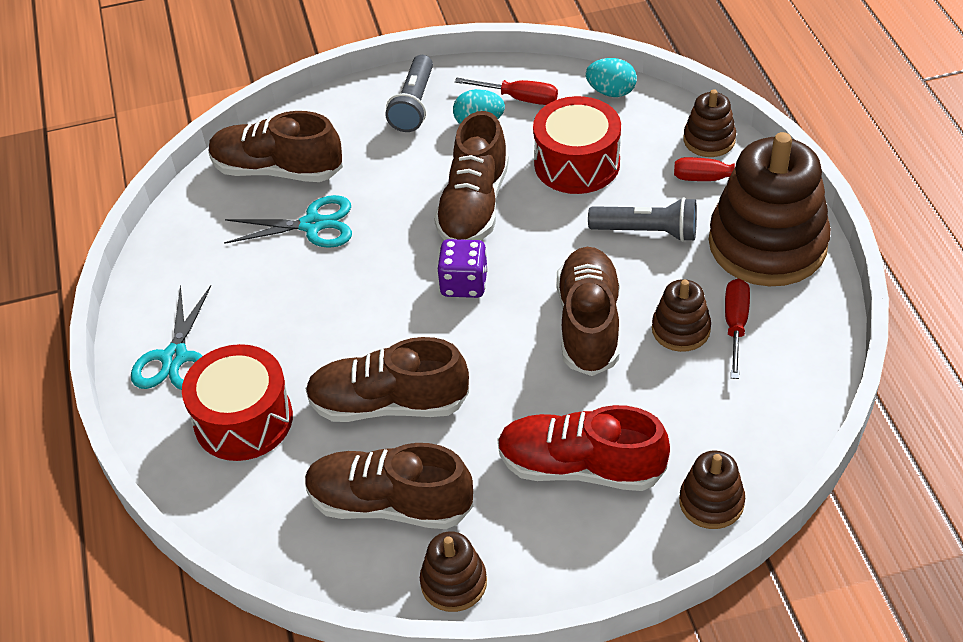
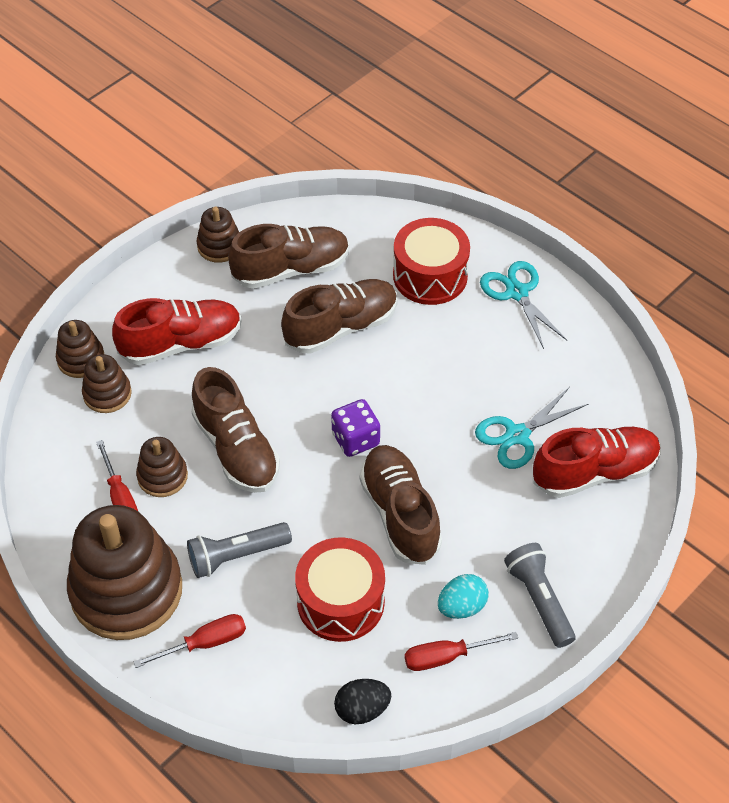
camera: 145 degrees right, 5 degrees up
(277, 170) = (595, 472): brown shoe -> red shoe
(611, 92) = (362, 709): turquoise egg -> black egg
(709, 140) = (232, 690): brown stacking toy -> brown stacking toy (107, 394)

